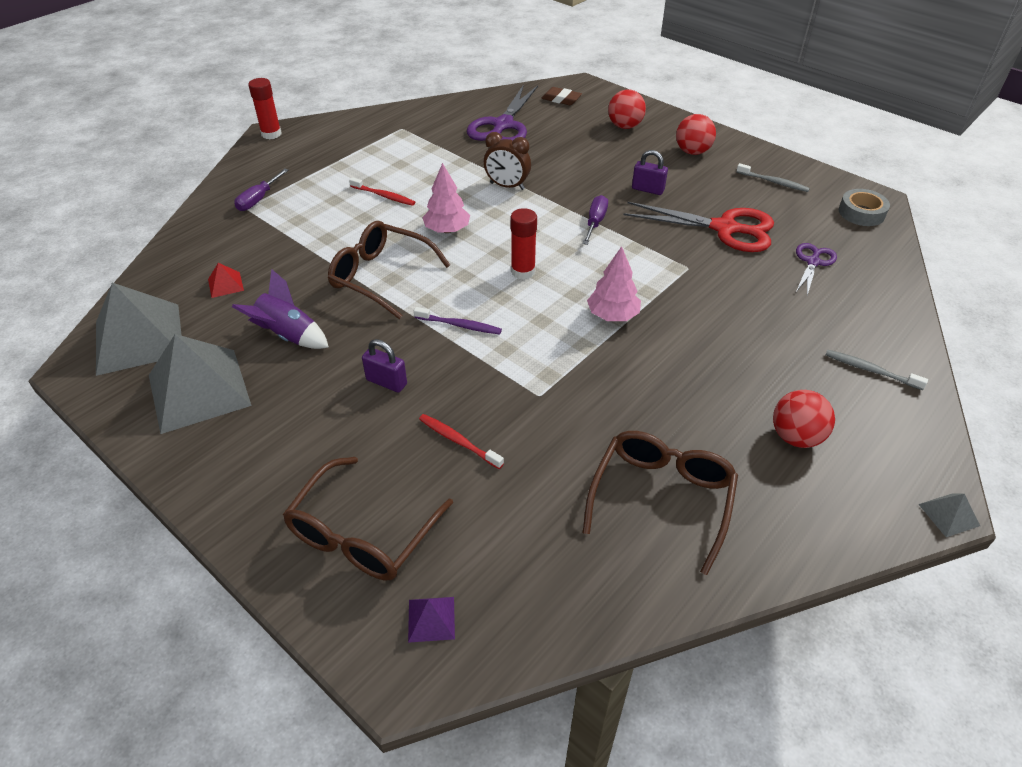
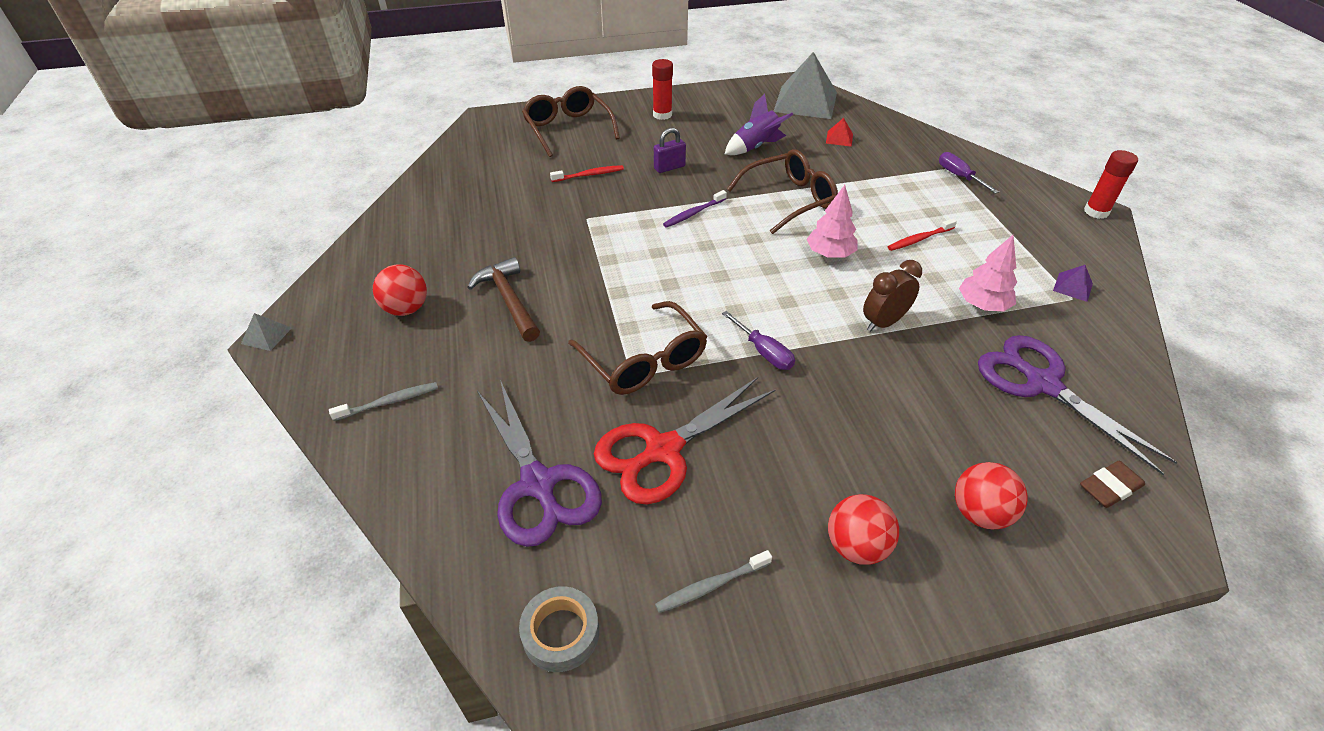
camera: 125 degrees right, 0 degrees up
(198, 390) = (734, 110): grey pyramid -> none
(431, 619) = (498, 132): purple pyramid -> purple pyramid (1073, 287)
(523, 271) = (728, 270): red glue stick -> red glue stick (662, 115)
(612, 315) = (623, 290): pink tree -> pink tree (982, 305)
(647, 189) = (794, 433): purple padlock -> none
(661, 498) = (453, 225): brown glasses -> brown glasses (644, 361)
(703, 376) = (508, 300): none -> brown hammer
(813, 262) = (538, 484): purple scissors -> purple scissors, size x1.84

